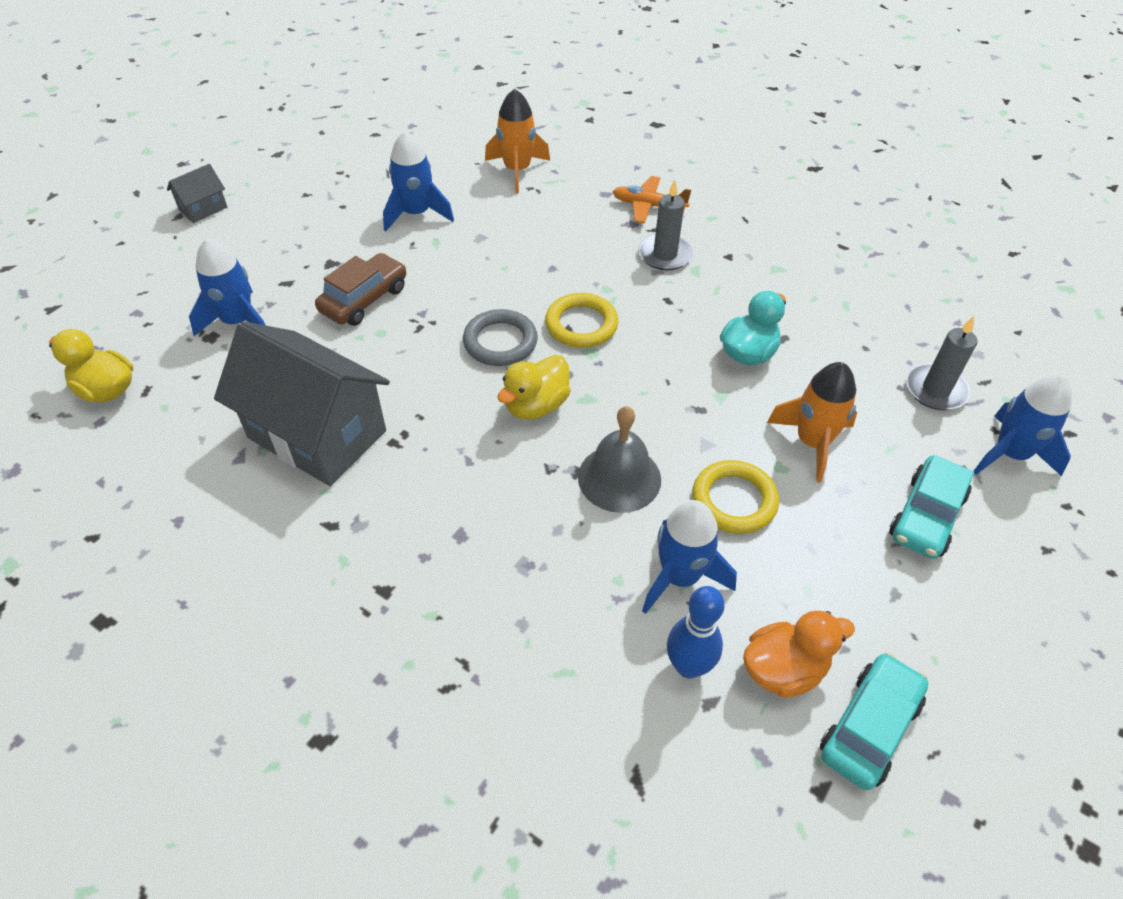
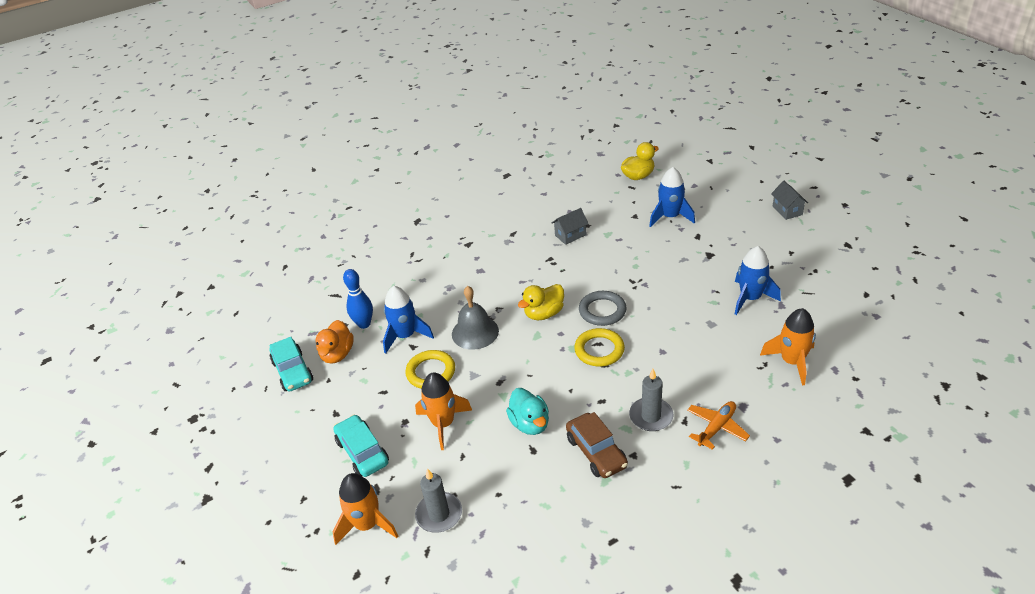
camera: 120 degrees right, 10 degrees down
(317, 434) = (570, 235): grey house -> grey house, size x0.43
(364, 299) = (668, 263): brown car -> brown car (596, 452)
(536, 405) = (544, 314): yellow duck -> yellow duck turned 105 degrees counterclockwise
(1010, 454) = (367, 524): blue rocket -> orange rocket

